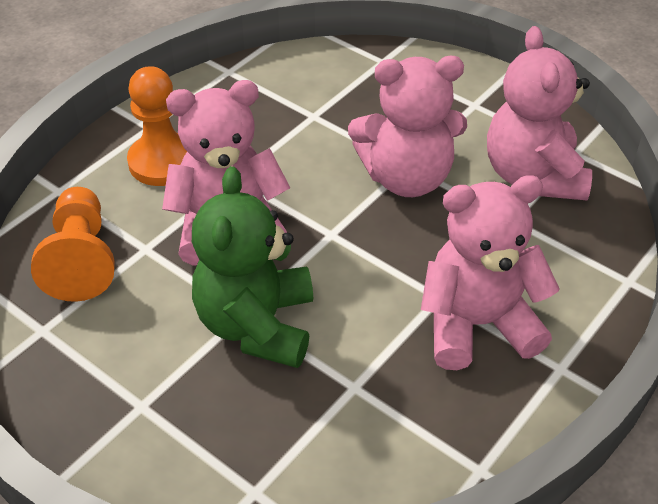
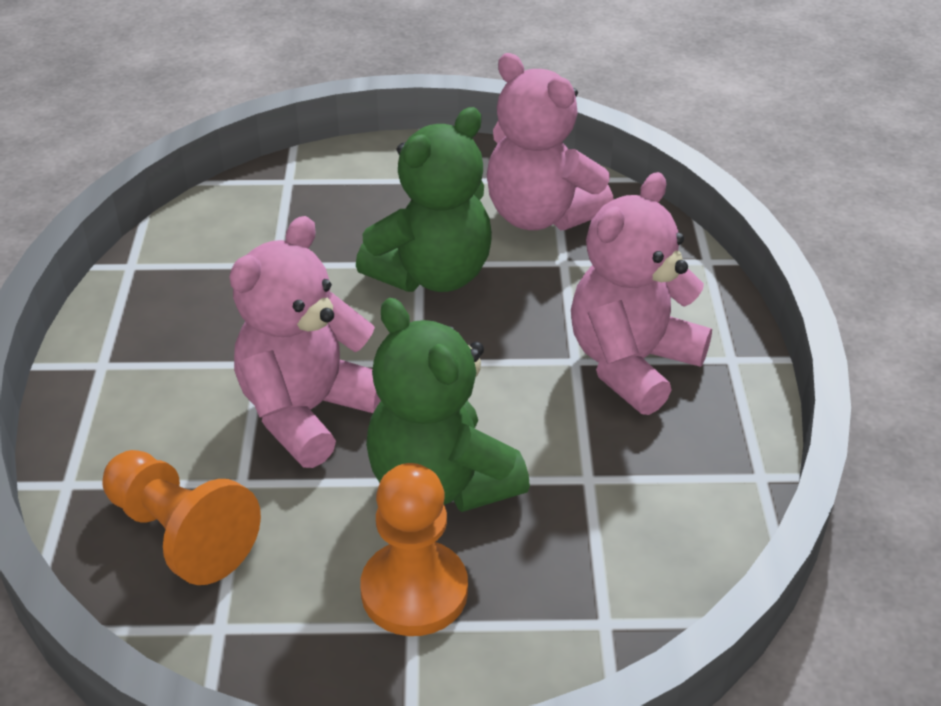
camera: 40 degrees left, 5 degrees down
(163, 162) = (161, 389): orange pawn -> orange pawn (414, 591)
(406, 178) = (432, 274): pink teddy bear -> green teddy bear

